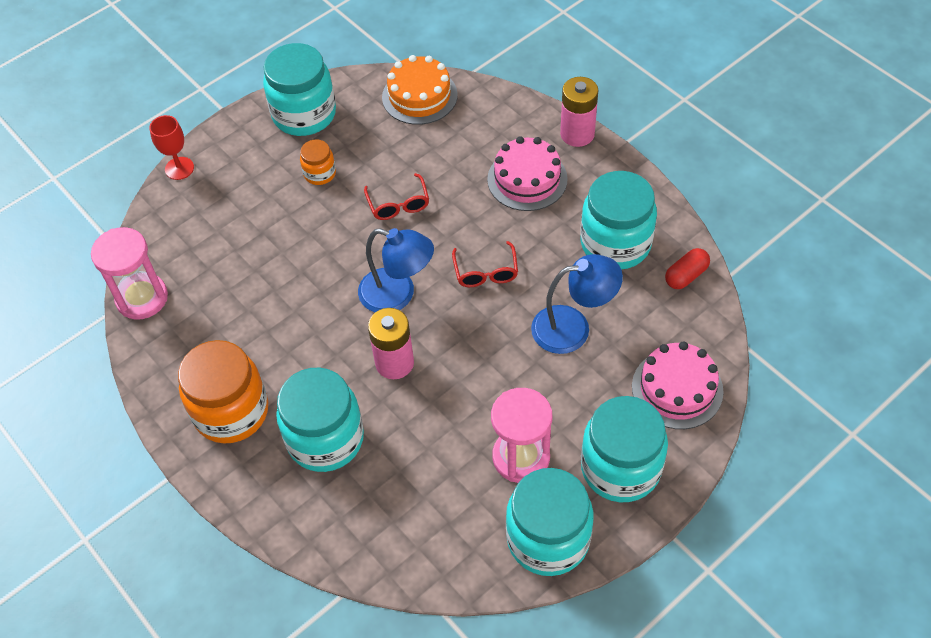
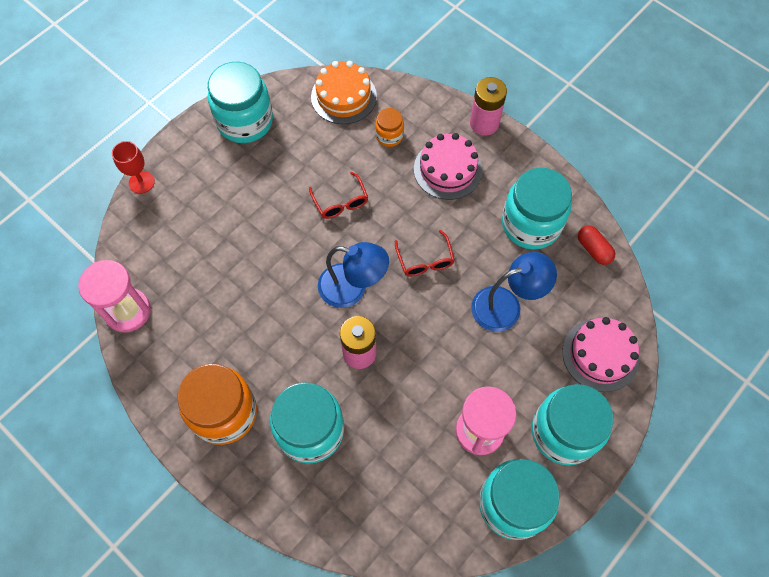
camera: 10 degrees left, 10 degrees up
(320, 173) = (267, 178): orange jar -> orange jar (389, 136)
(686, 275) = (593, 249): red capsule -> red capsule turned 75 degrees counterclockwise

